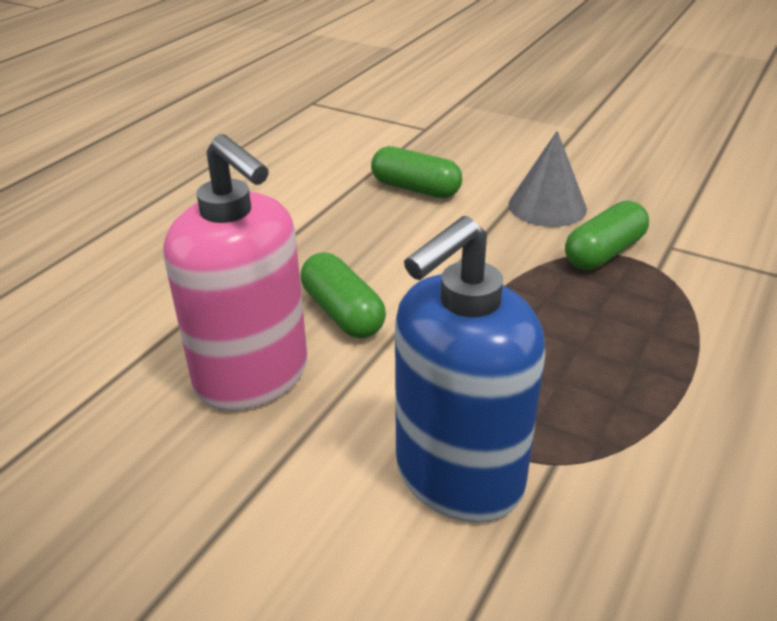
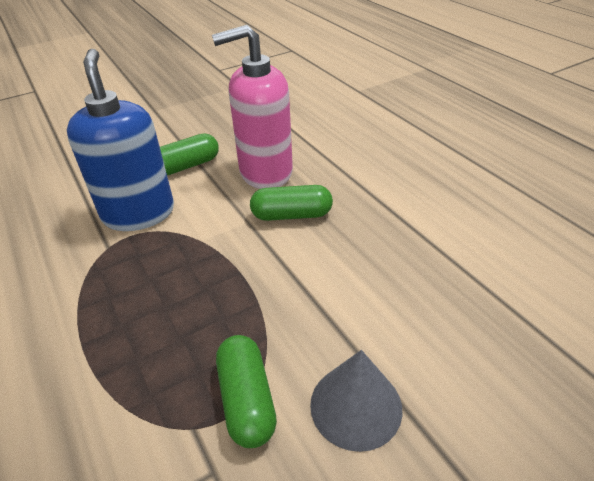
camera: 120 degrees right, 5 degrees up
(415, 189) = (445, 314): green capsule -> green capsule (187, 166)

